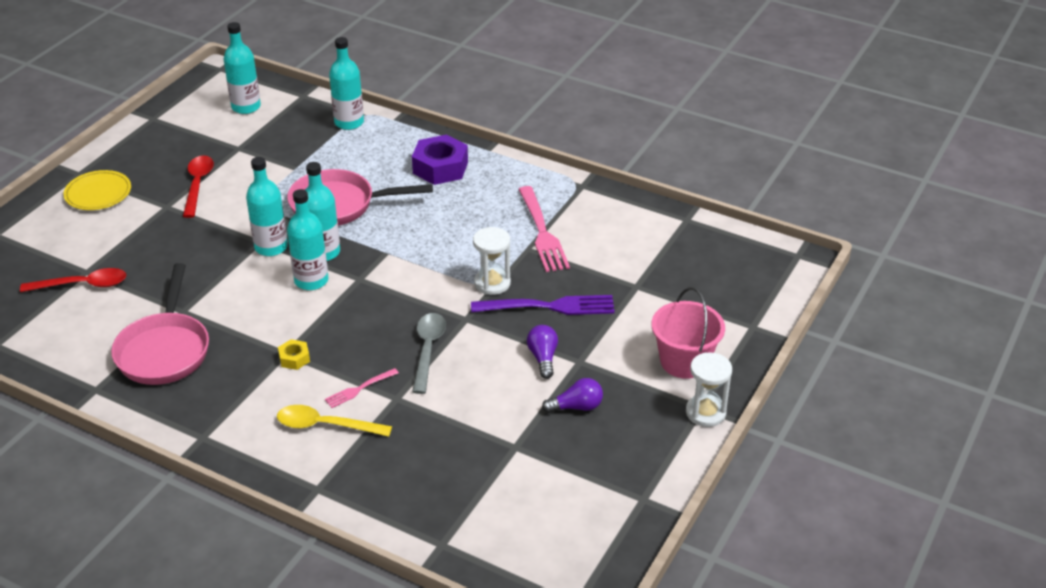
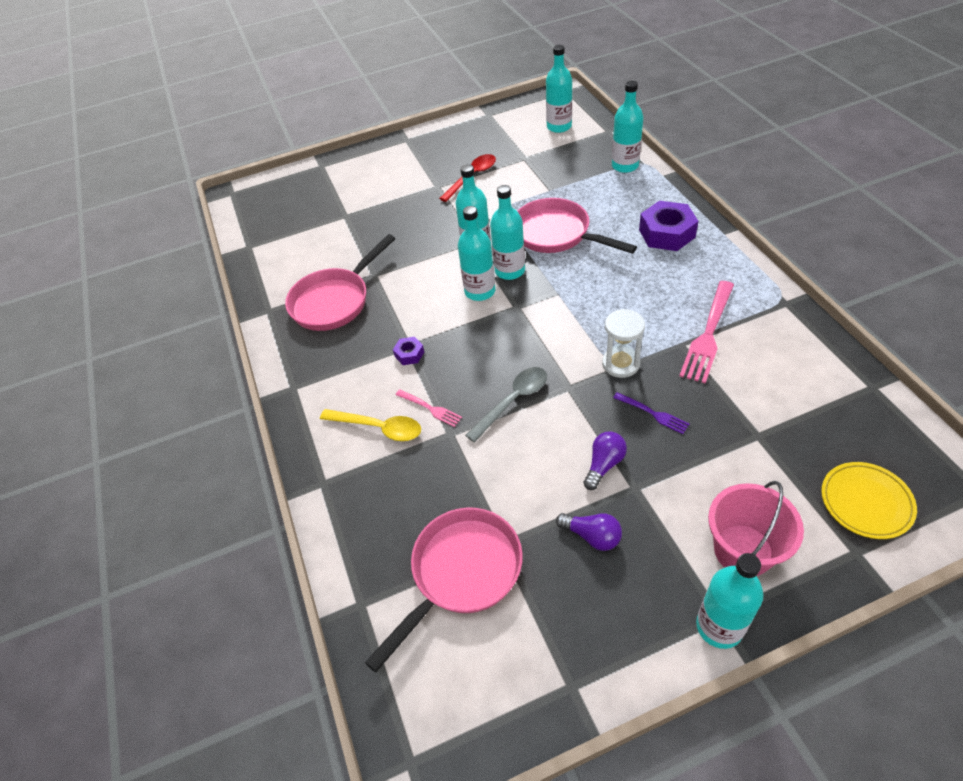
camera: 45 degrees right, 10 degrees up
(82, 285) = (334, 225): red spoon -> none
(98, 194) = (404, 159): yellow plate -> yellow plate (866, 502)
(294, 358) = (409, 354): yellow nut -> purple nut
(326, 425) = (378, 428): yellow spoon -> yellow spoon turned 150 degrees clockwise
(359, 389) = (430, 408): pink fork -> pink fork turned 150 degrees counterclockwise
(501, 481) = (461, 573): none -> pink pan
(549, 306) = (653, 413): purple fork -> purple fork, size x0.52
(705, 412) = (719, 626): white hourglass -> turquoise bottle

